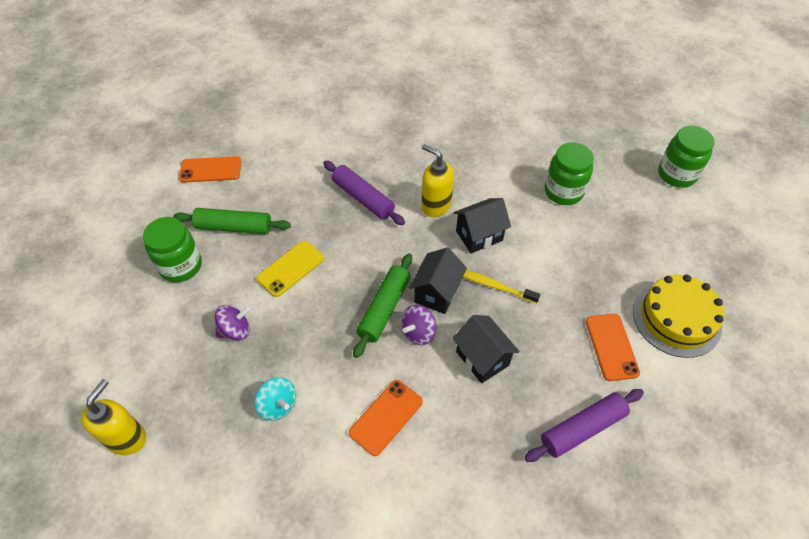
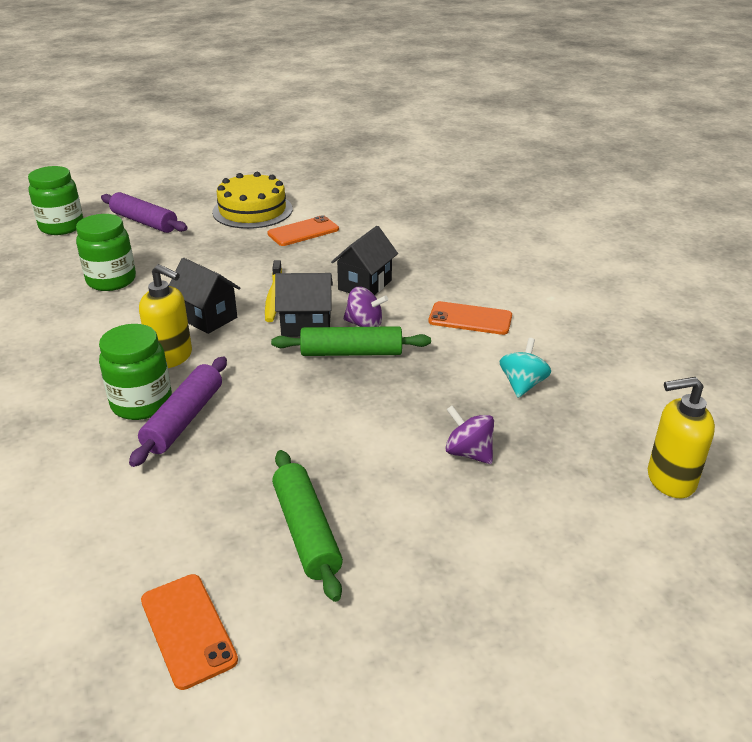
camera: 115 degrees left, 20 degrees down
(181, 266) = (415, 559): green jar -> green jar (142, 403)
(291, 268) = (344, 442): yellow phone -> none
(435, 205) = (171, 357): yellow soap dispenser -> yellow soap dispenser turned 75 degrees counterclockwise
(582, 429) = (392, 233): purple rolling pin -> purple rolling pin (144, 222)

